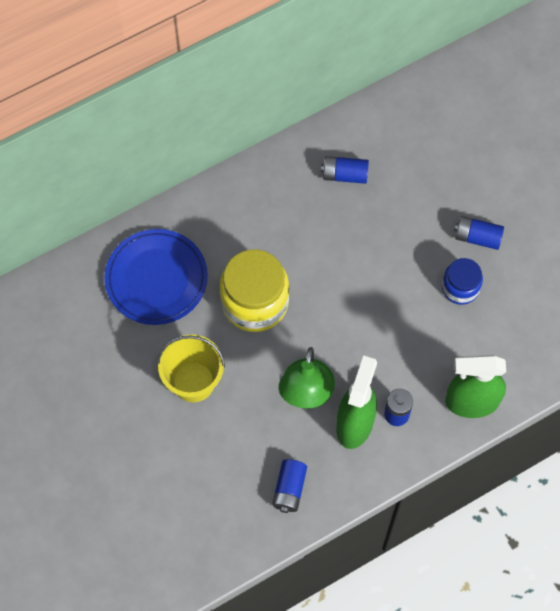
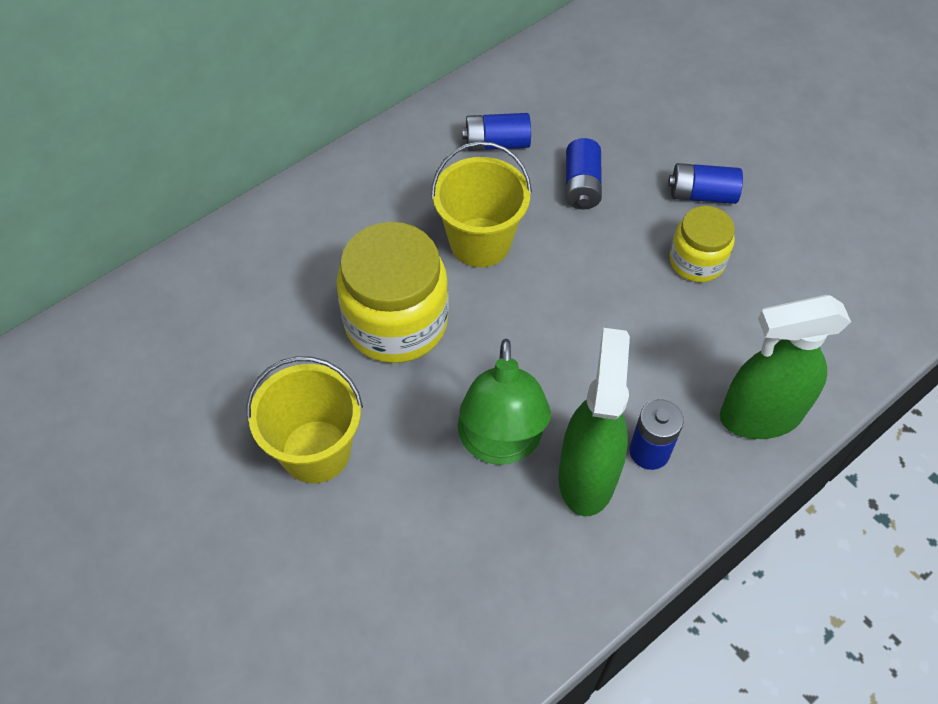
camera: 10 degrees left, 10 degrees down
(156, 279) = (240, 311): blue plate -> none
(289, 489) = (501, 599): blue battery -> blue battery (581, 185)
(319, 252) = (480, 242): none -> yellow bucket
(460, 288) = (696, 261): blue jar -> yellow jar

